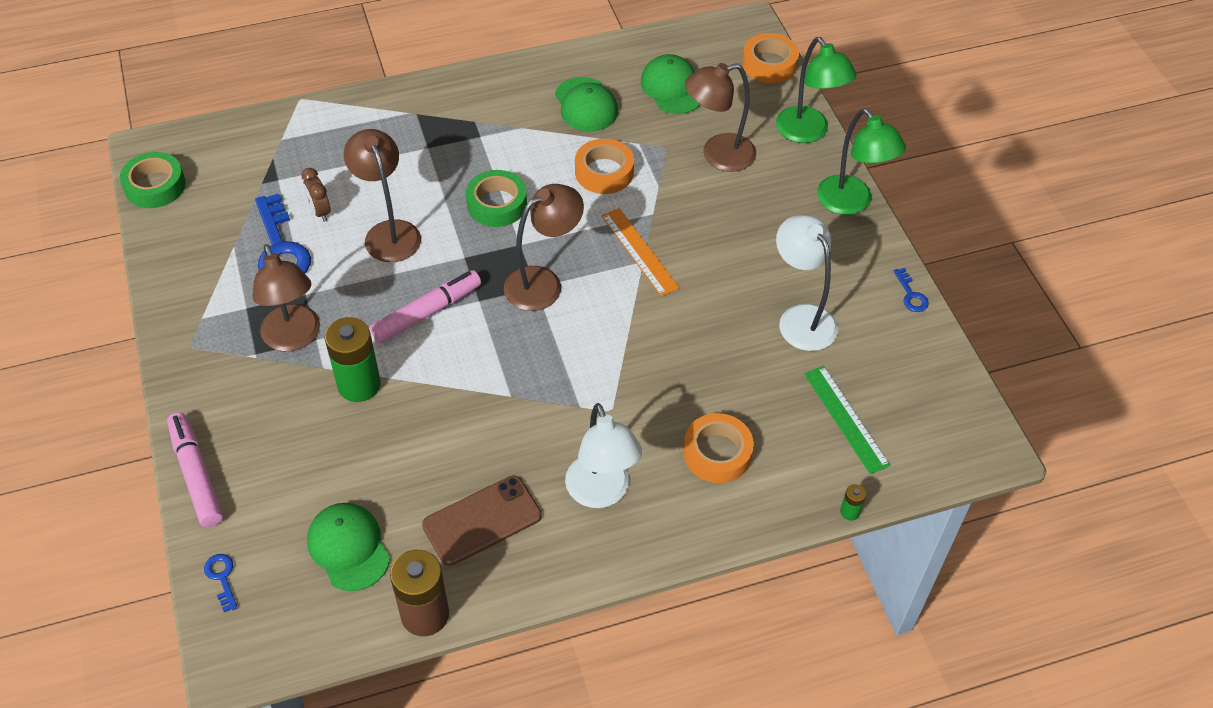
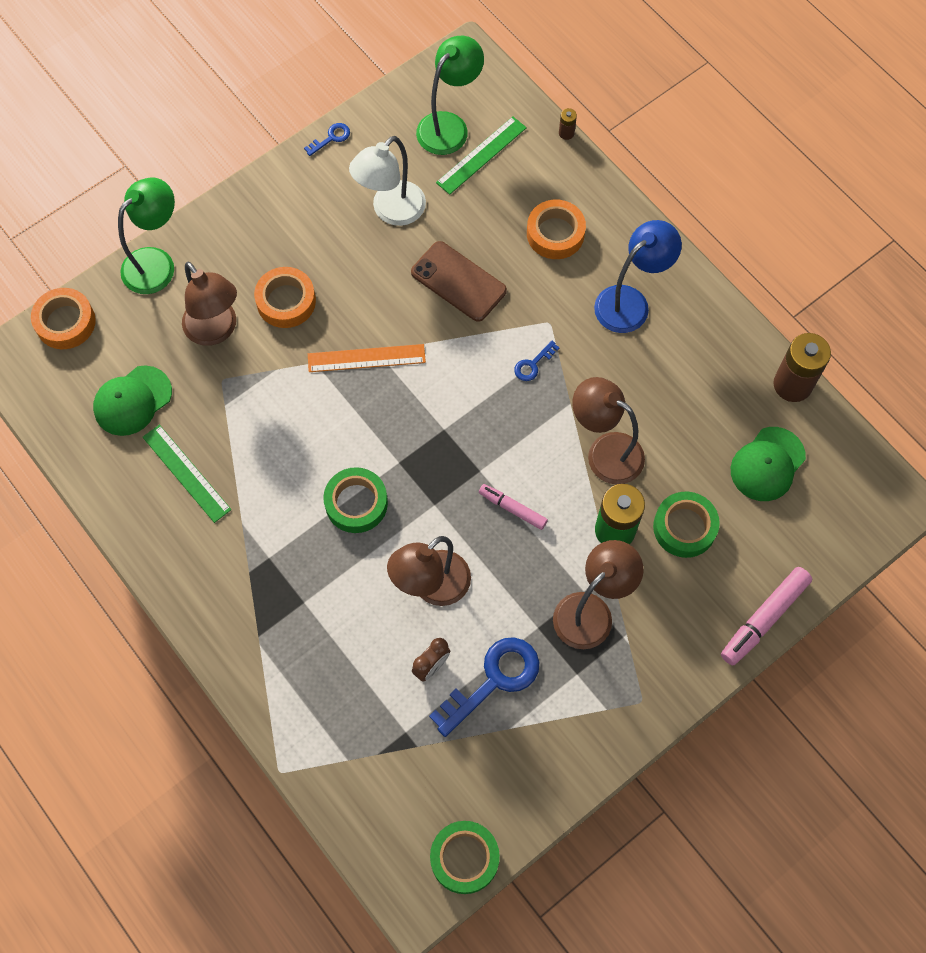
camera: 110 degrees left, 15 degrees up
(222, 578) = (840, 546): blue key -> blue key (533, 364)
(327, 444) = (684, 527): none -> green tape
(427, 312) = (512, 508): pink marker -> pink marker, size x0.63
(482, 521) = (696, 377): brown phone -> brown phone (458, 281)
(543, 283) = (436, 424): brown lamp -> brown lamp (605, 451)
(586, 105) = (186, 473): green cap -> green ruler
(601, 493) = (630, 302): white lamp -> blue lamp
(604, 172) = (276, 422): orange tape -> orange tape (286, 301)
(639, 251) = (366, 358): orange ruler -> orange ruler turned 45 degrees clockwise
(850, 512) = (566, 133): green battery -> brown battery
(851, 203) = (239, 205): green lamp -> green lamp (449, 125)

